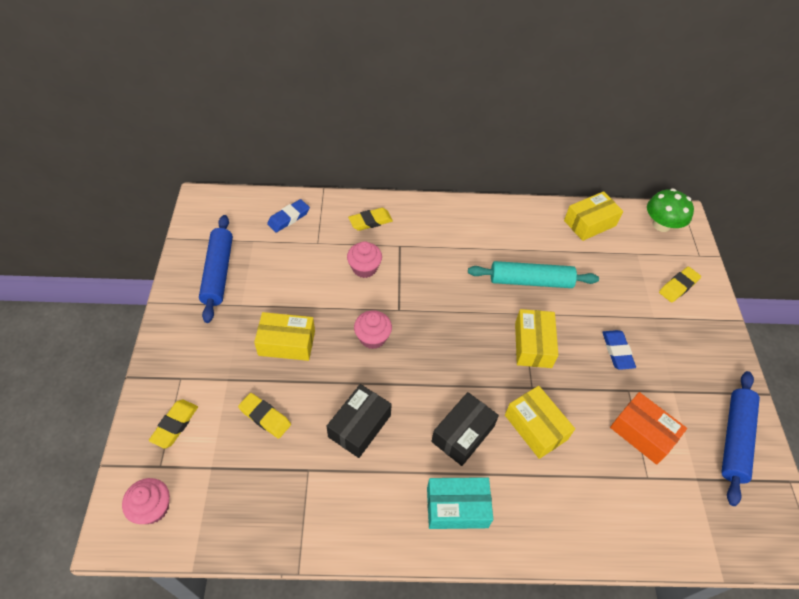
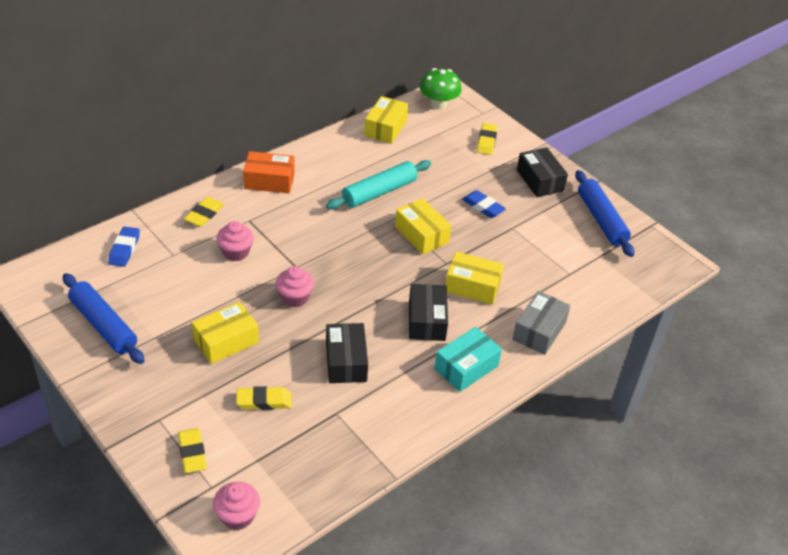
camera: 40 degrees left, 10 degrees down
(561, 519) = (539, 331): none -> grey box
(642, 433) = (544, 249): orange box -> orange box (269, 181)
(700, 357) = (539, 180): none -> black box

